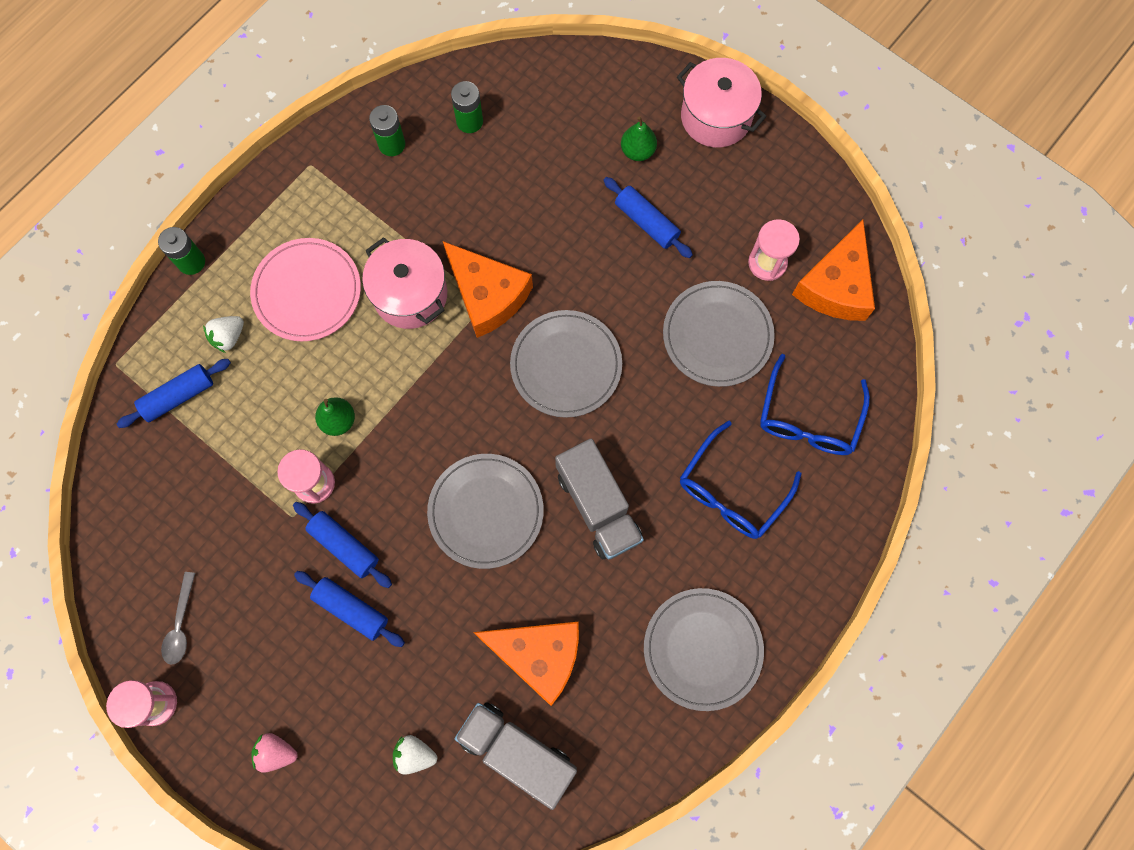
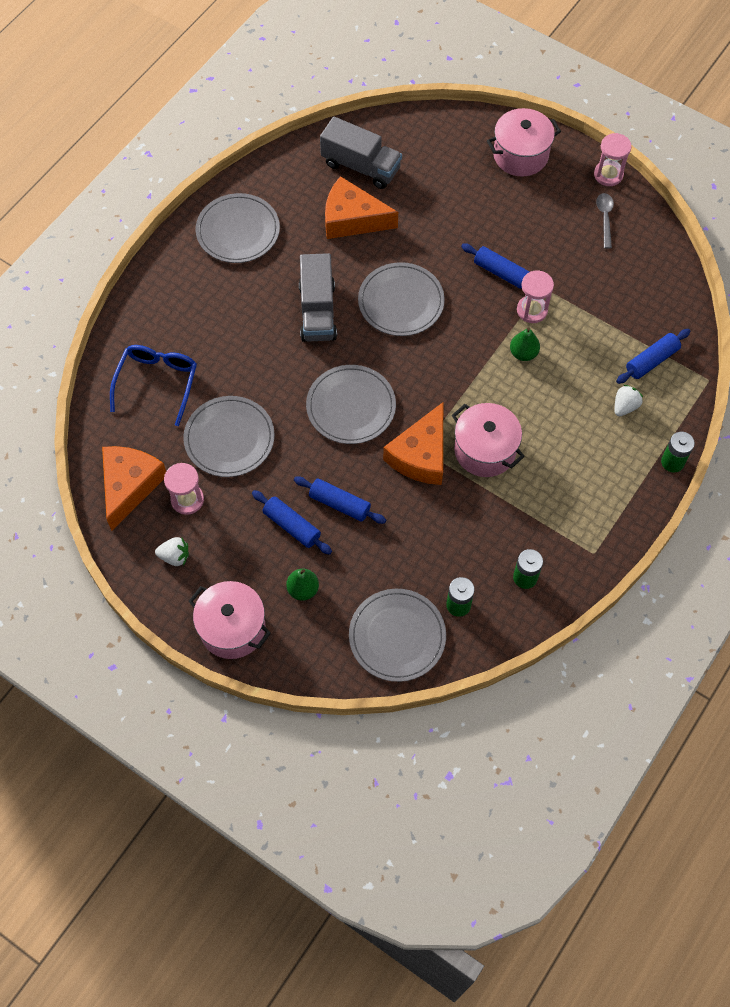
camera: 175 degrees right, 10 degrees down
(276, 752) = (520, 155): pink strawberry -> pink pot
(307, 291) = (570, 446): pink plate -> none
(351, 609) = (487, 235): blue rolling pin -> blue rolling pin (340, 504)
(414, 754) = (429, 160): white strawberry -> white strawberry (175, 556)
(487, 295) = (421, 455): orange cheese -> orange cheese turned 105 degrees counterclockwise
(540, 95) = (397, 636): none -> grey plate
(598, 506) = (318, 311): grey truck -> grey truck turned 150 degrees counterclockwise
(731, 491) = (218, 328): blue glasses -> none

